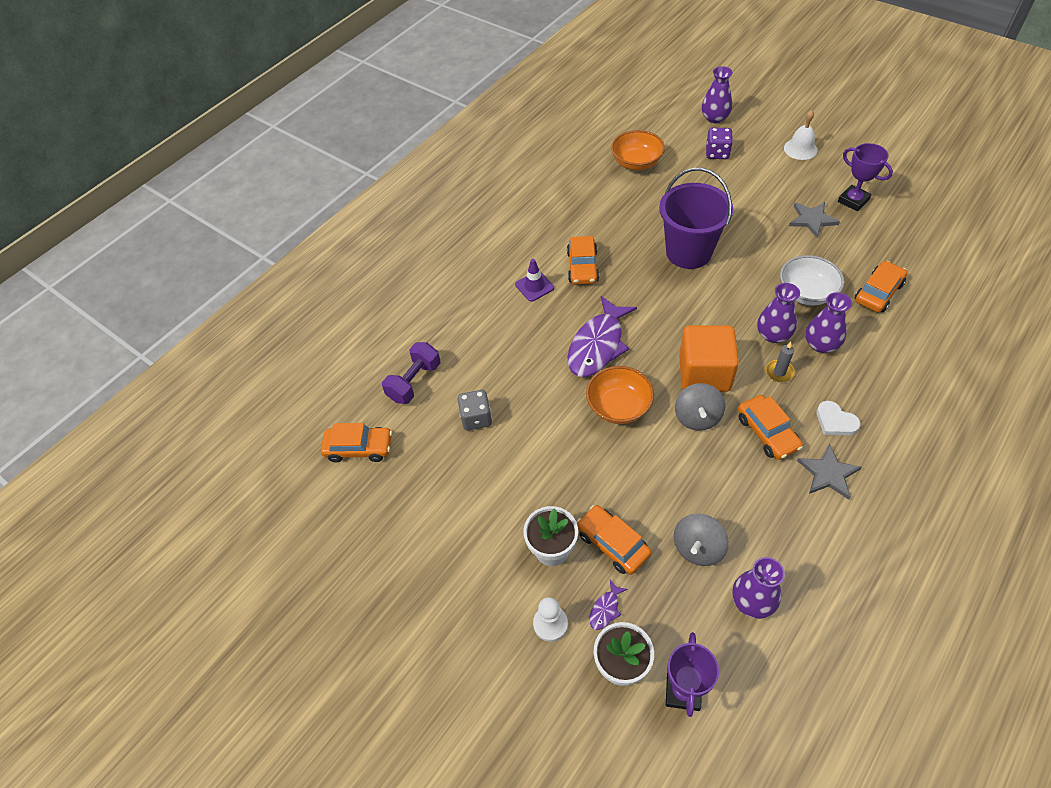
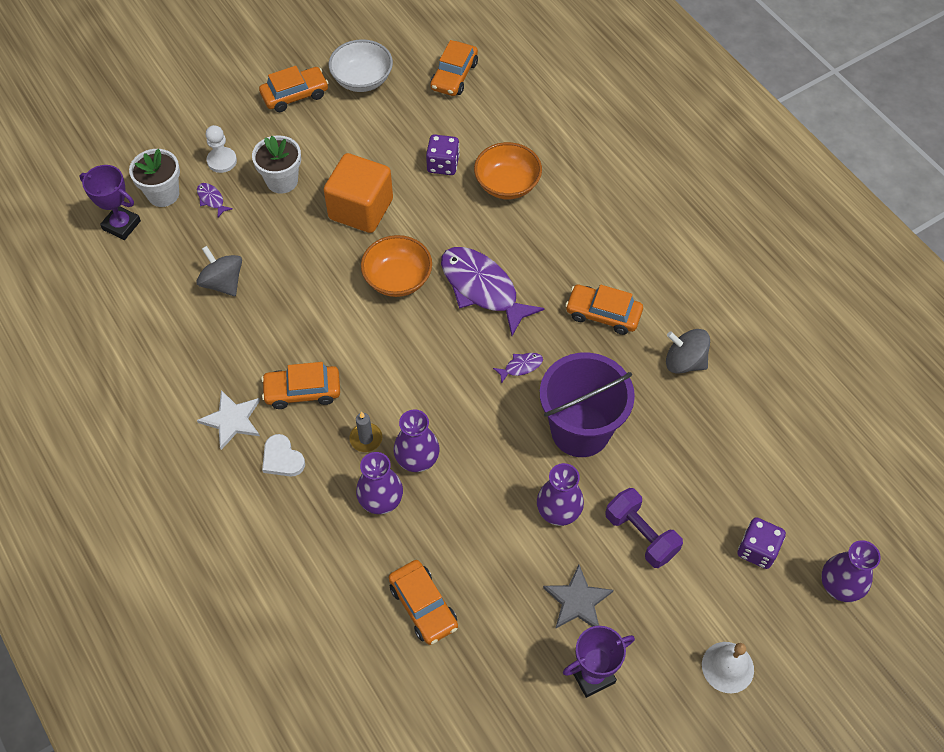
camera: 105 degrees right, 5 degrees up
(414, 382) = (509, 129): purple dumbbell -> purple dumbbell (641, 535)
(476, 418) = (443, 164): grey dice -> purple dice
(534, 286) = (592, 260): purple traffic cone -> none
(612, 544) = (263, 224): orange car -> orange car (295, 95)
(636, 163) = (771, 441): orange bowl -> orange bowl (507, 184)
(656, 299) = (521, 367): none -> purple fish
(697, 417) = (351, 339): grey spinning top -> grey spinning top (684, 362)
(704, 373) = (400, 368): orange cube -> orange cube (361, 209)
(752, 601) = (157, 301): purple vase -> purple vase (558, 510)
(806, 293) = (459, 525): white bowl -> white bowl (362, 79)
(828, 473) = (232, 420): grey star -> white star
(835, 421) = (282, 458): white heart -> white heart turned 105 degrees counterclockwise

